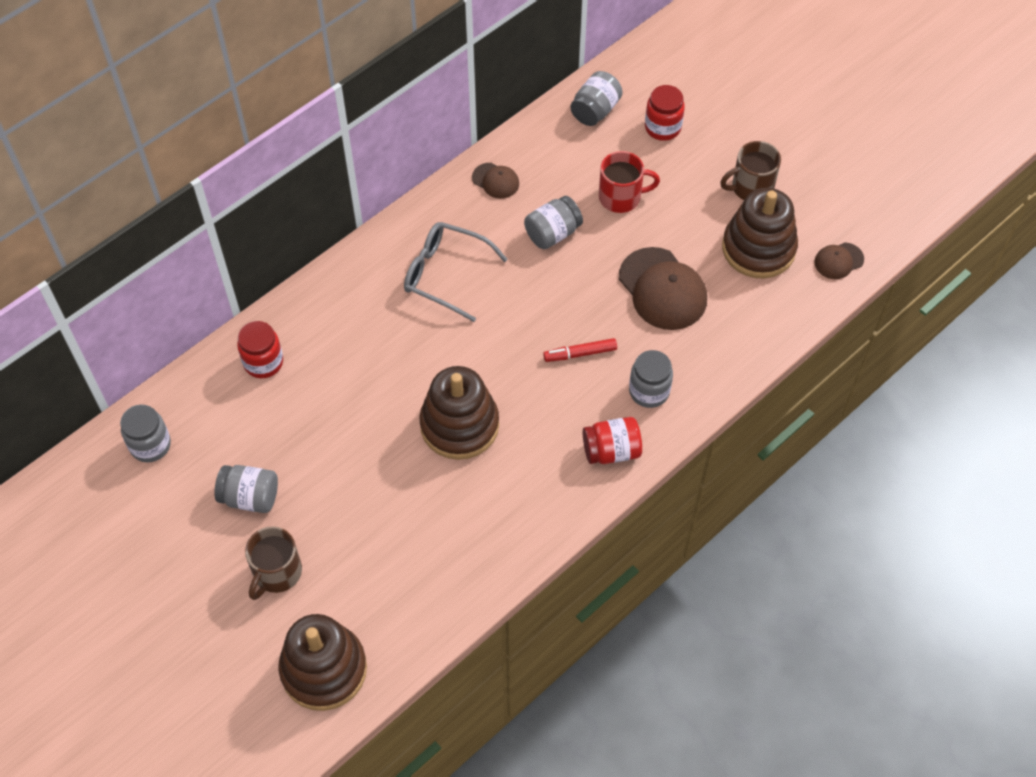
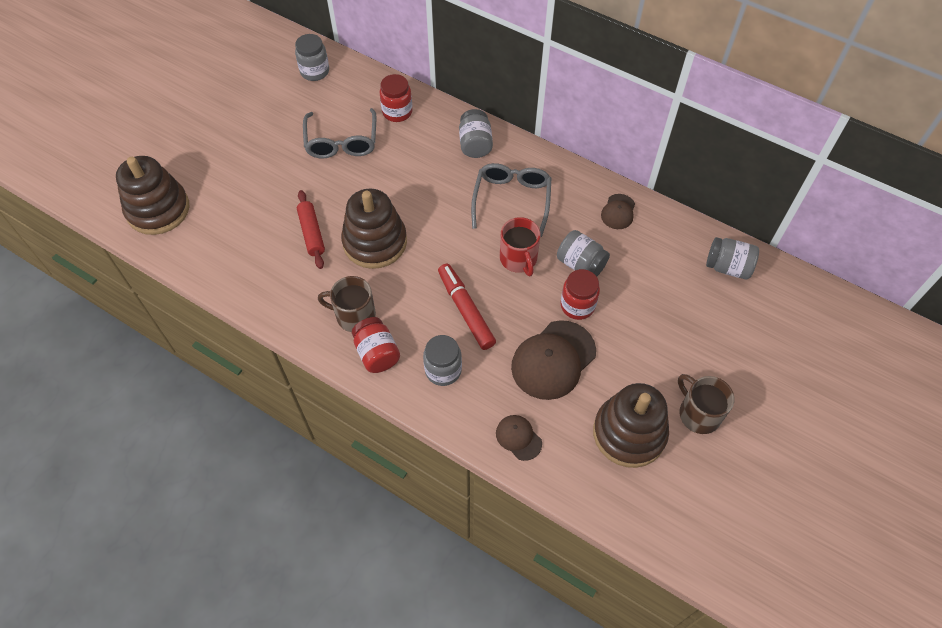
camera: 75 degrees right, 0 degrees up
(250, 497) = (285, 134): grey jar -> grey jar (475, 144)
(276, 573) = (229, 164): brown mug -> brown mug (354, 315)
(289, 434) = (341, 142): none -> grey glasses
(424, 491) = (311, 233): none -> red rolling pin
(580, 353) = (466, 310): red marker -> red marker, size x1.56
(621, 197) = (641, 307): red mug -> red mug (518, 259)
(662, 128) = (734, 324): red jar -> red jar (577, 305)
(838, 261) = (643, 511): brown cap -> brown cap (518, 438)

